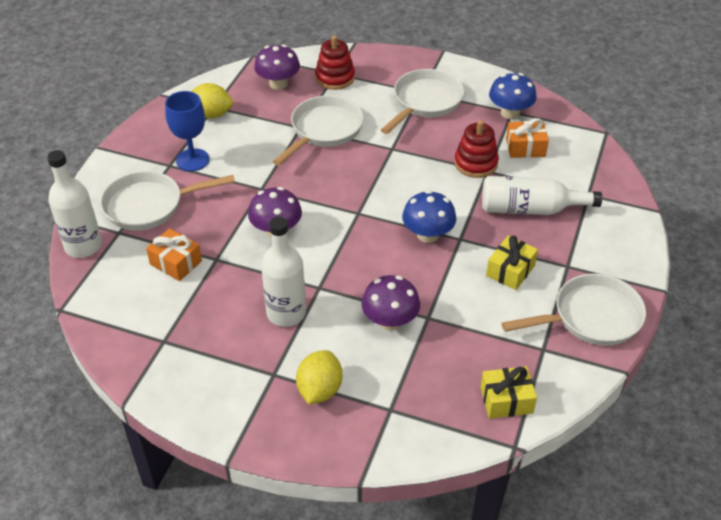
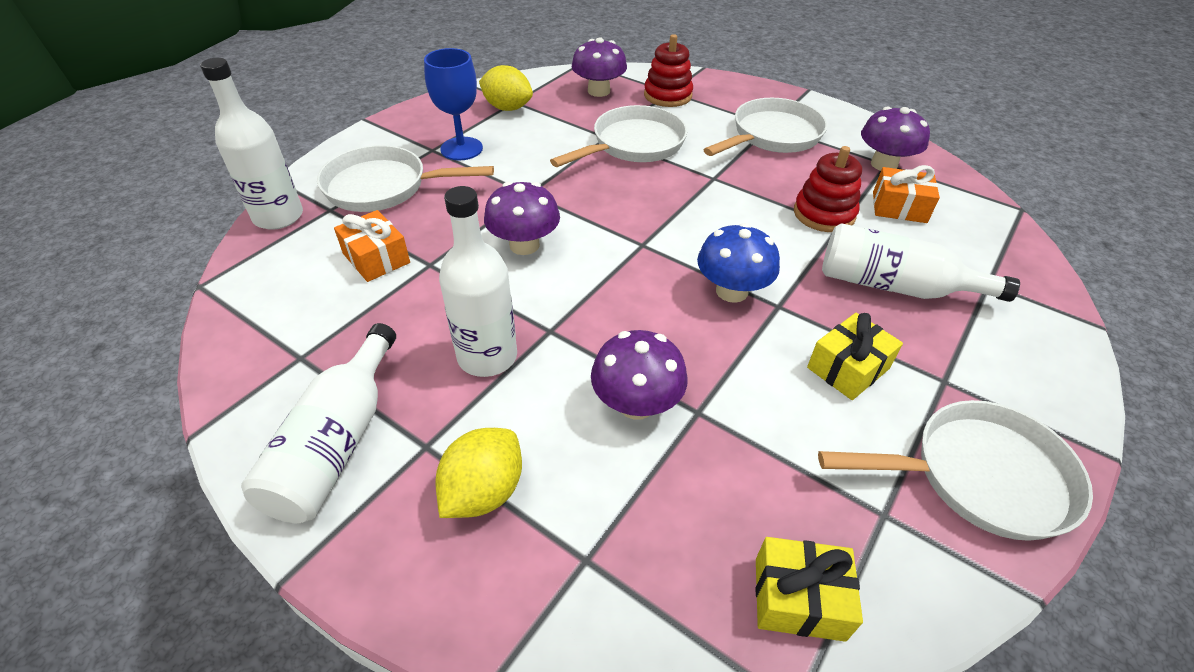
camera: 15 degrees right, 0 degrees up
(218, 385) = (337, 443): none -> white bottle
(510, 113) = (884, 164): blue mushroom -> purple mushroom

